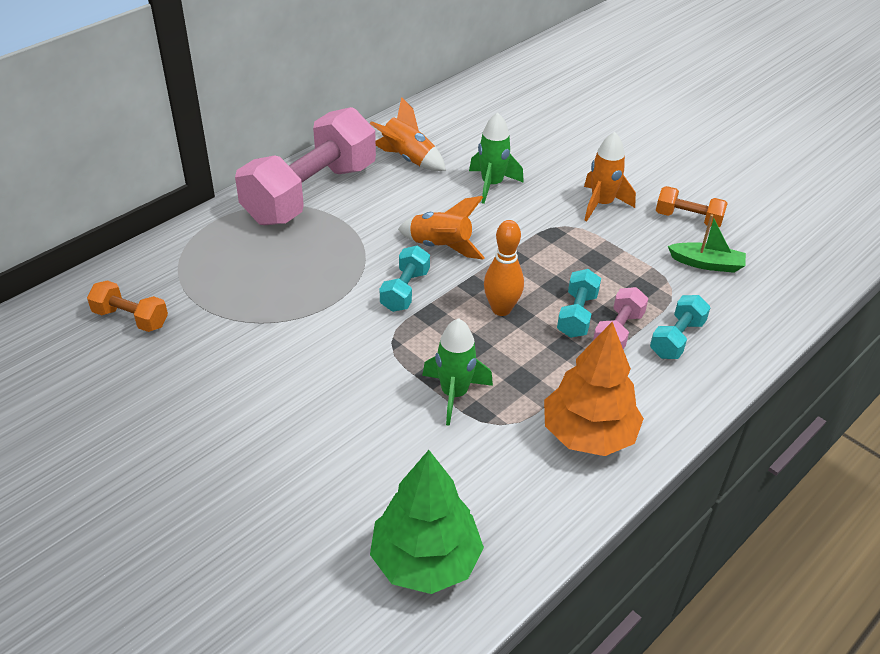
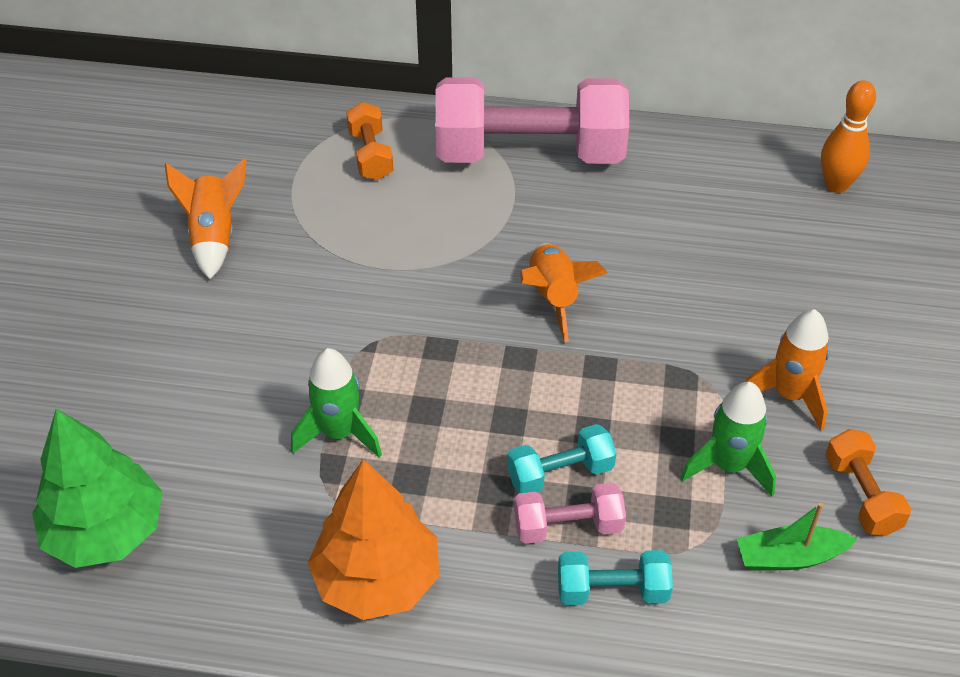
camera: 55 degrees right, 5 degrees up
(131, 318) = (236, 153): orange dumbbell -> orange dumbbell (370, 155)
(405, 290) = (455, 309): turquoise dumbbell -> none
(407, 159) = (672, 188): orange rocket -> orange rocket (214, 237)
(492, 185) = (709, 279): green rocket -> green rocket (729, 466)
(501, 309) = (503, 402): orange bowling pin -> orange bowling pin (836, 185)
(706, 264) = (789, 557): green boat -> green boat turned 105 degrees clockwise

